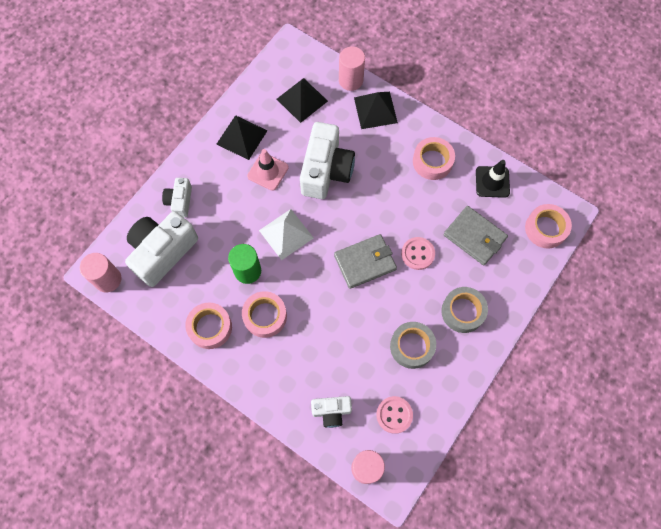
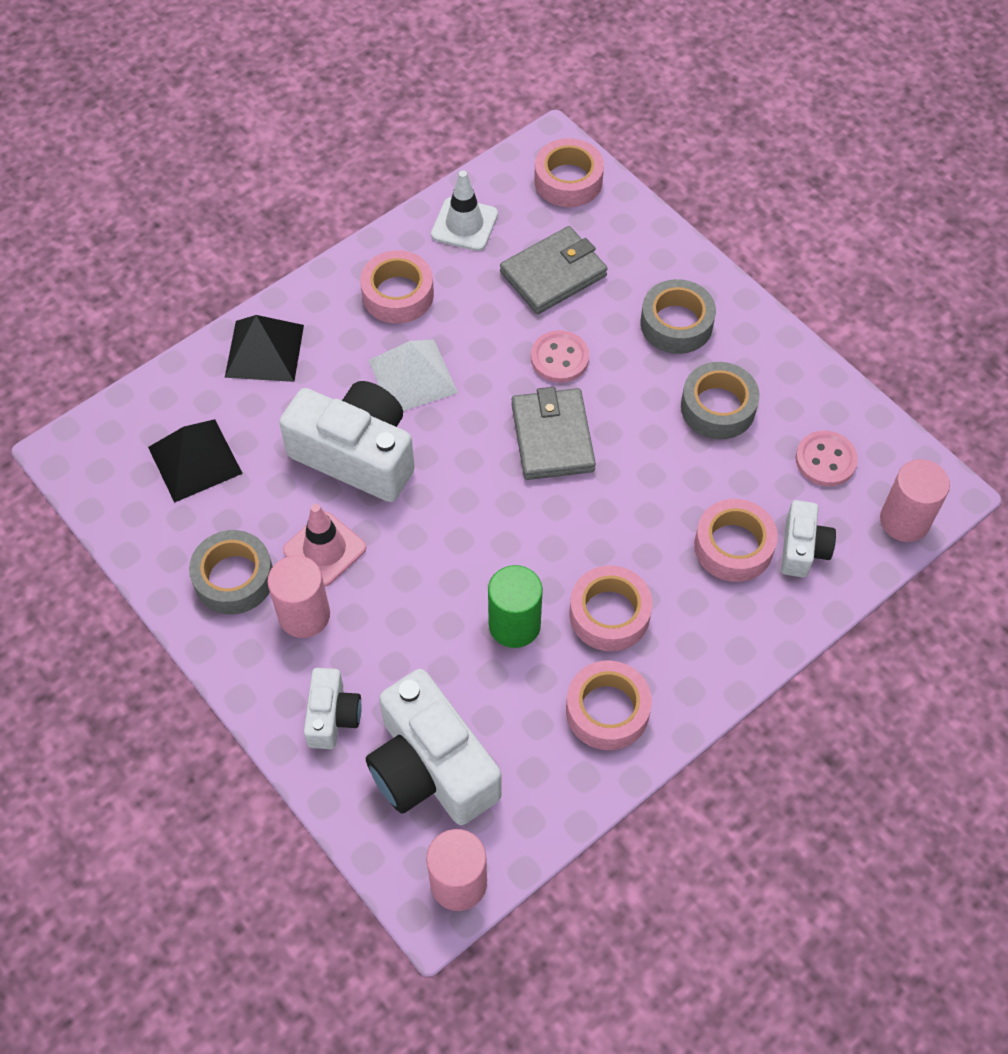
camera: 75 degrees left, 10 degrees down
(180, 201) = (332, 716): white camera -> white camera turned 105 degrees counterclockwise
(242, 137) = (234, 578): black pyramid -> grey tape
(286, 234) = (461, 546): white pyramid -> white pyramid (412, 376)
(322, 373) = (733, 546): none -> pink tape
(351, 80) = (187, 373): pink cylinder -> pink cylinder (304, 615)
(492, 182) = (464, 224): black traffic cone -> white traffic cone

